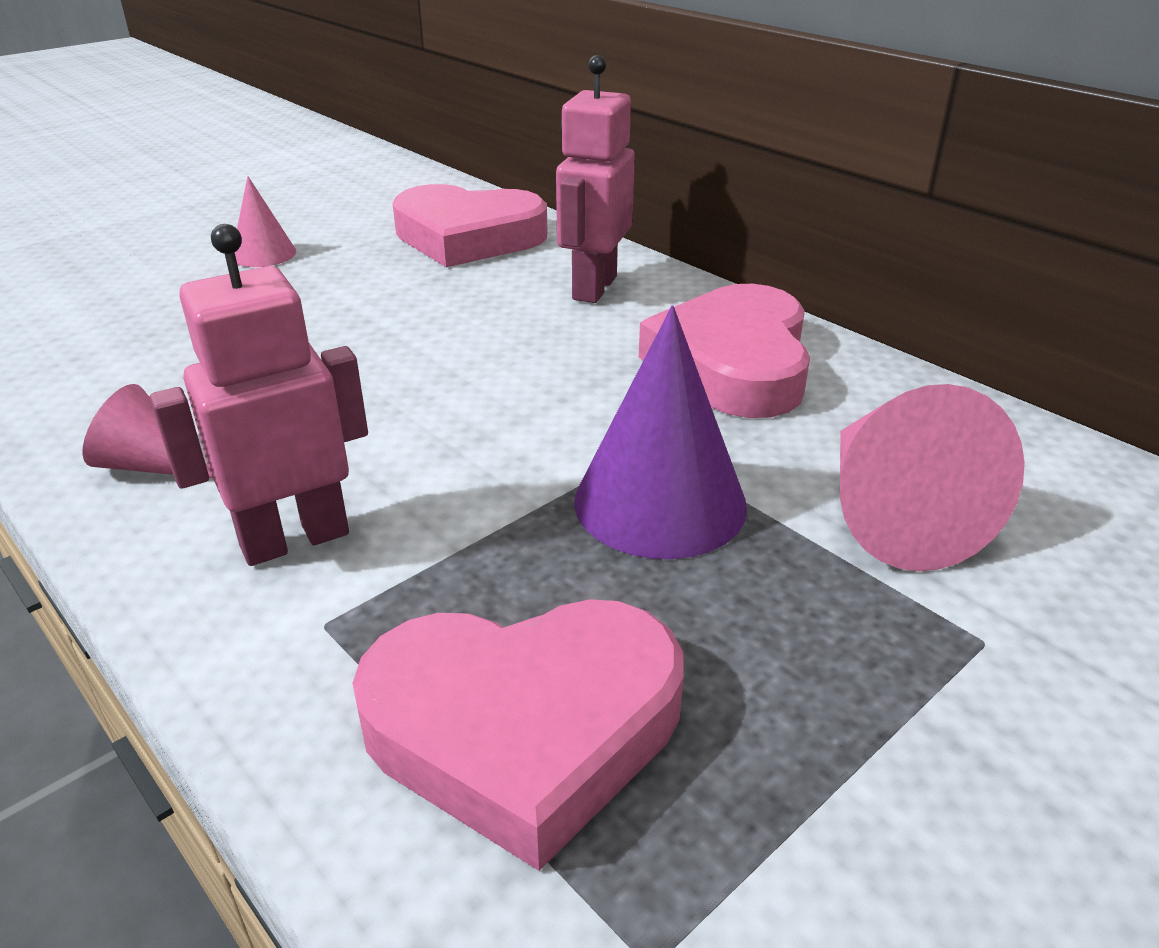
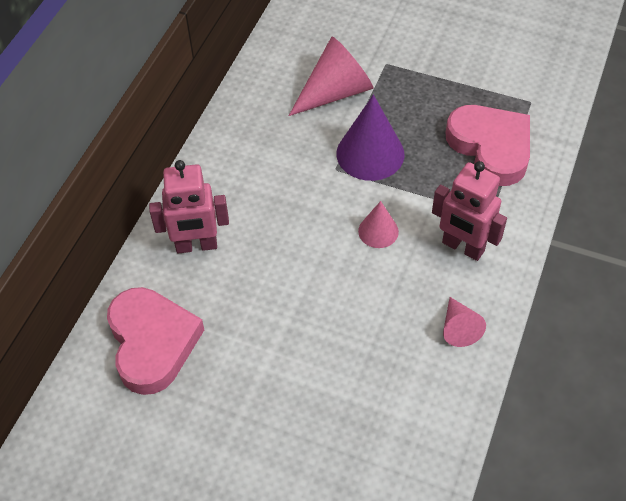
camera: 115 degrees left, 20 degrees up
(264, 254) = (236, 446): pink cone -> pink cone (378, 231)
(733, 363) = (251, 163): pink heart -> none

